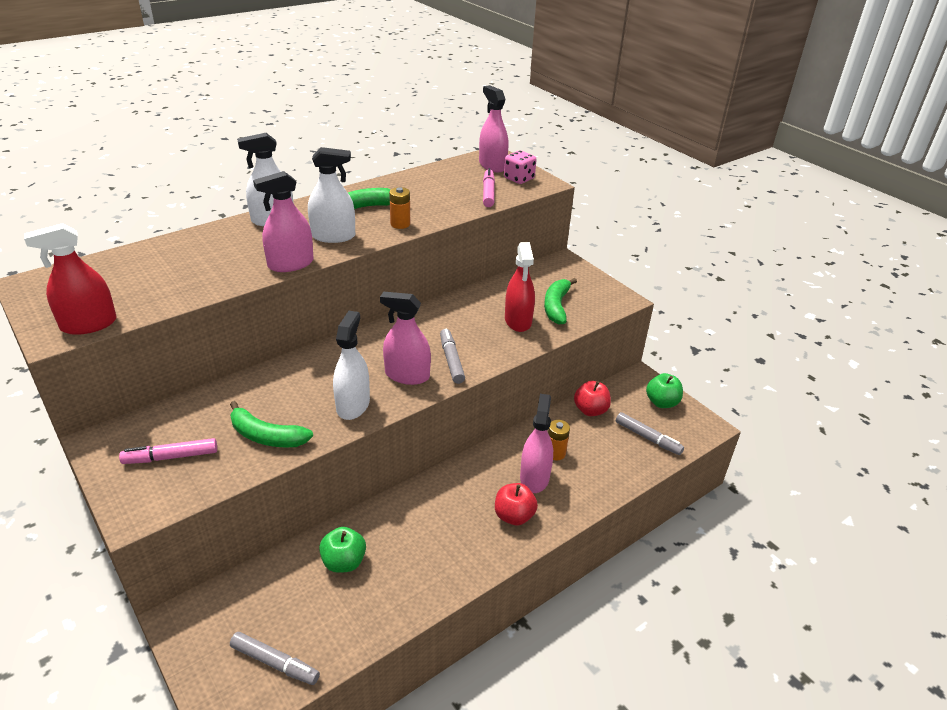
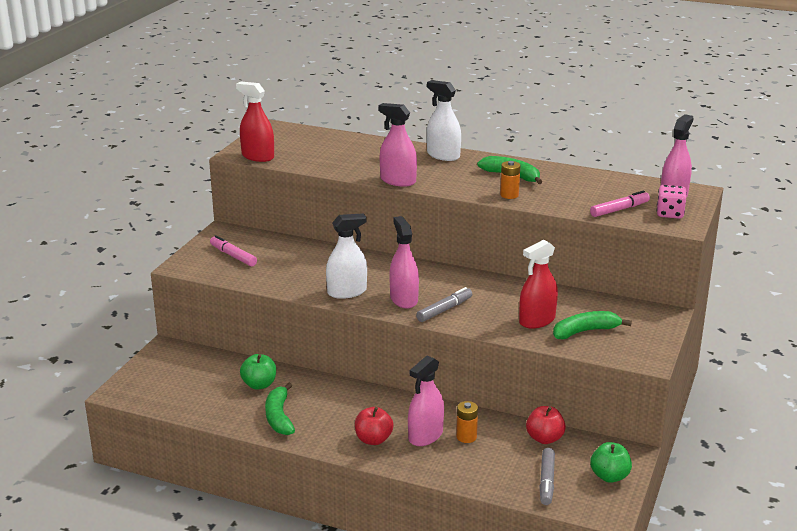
camera: 60 degrees right, 10 degrees down
(266, 436) = (283, 276): green banana -> green banana (279, 417)
(274, 662) = (164, 392): grey marker -> none
(333, 236) = (454, 180): white spray bottle -> none
(534, 477) = (425, 436): pink spray bottle -> pink spray bottle turned 150 degrees clockwise

